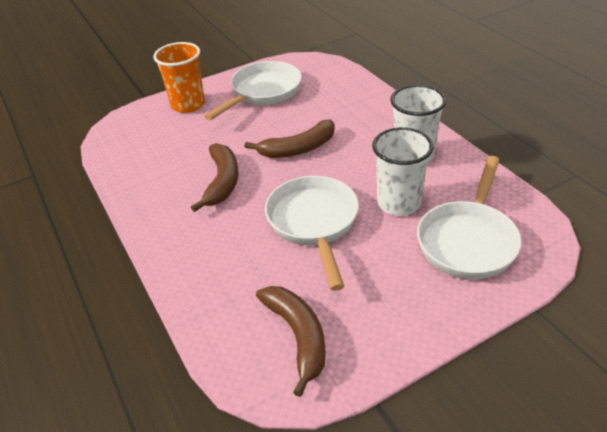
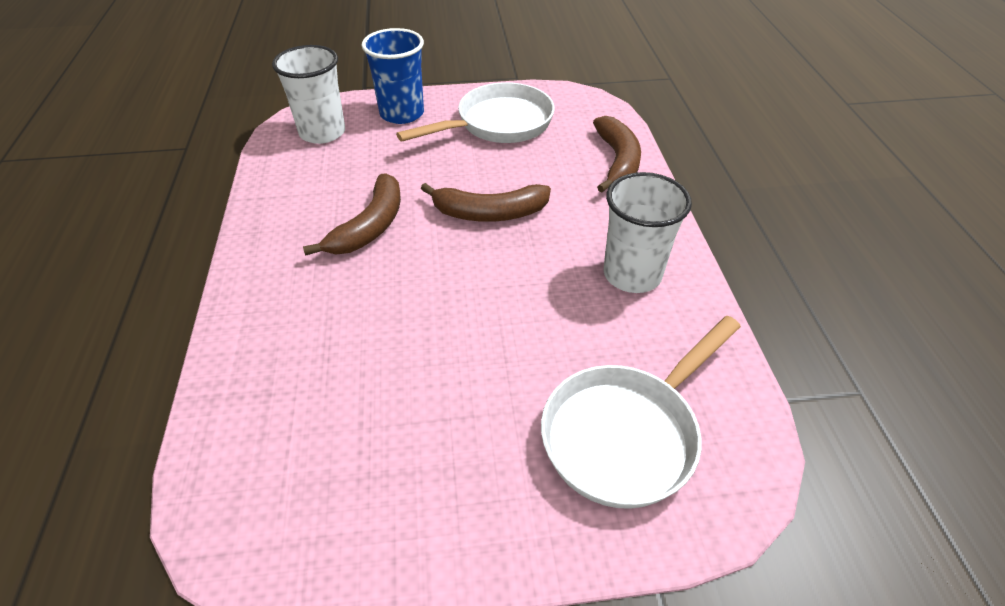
camera: 20 degrees right, 5 degrees up
(188, 105) = (402, 113): orange cup -> blue cup
(298, 336) = (307, 481): brown banana -> brown banana (617, 161)
(314, 223) = (438, 325): white pan -> none
(399, 203) = (566, 337): white cup -> white cup (322, 132)

